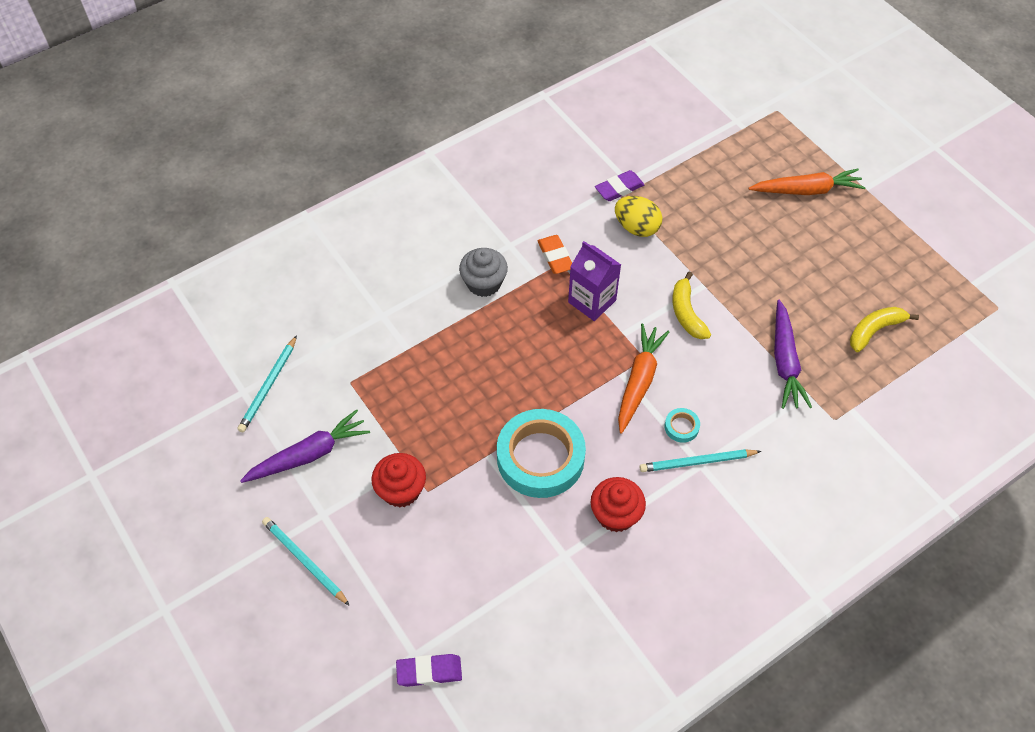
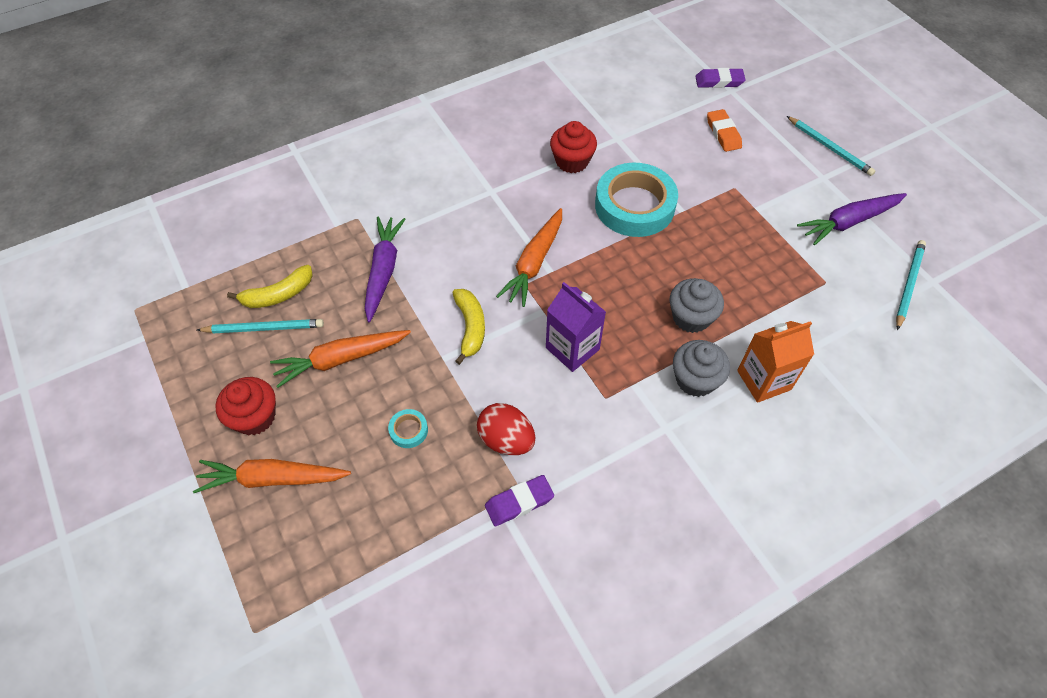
camera: 175 degrees left, 0 degrees up
(401, 490) = (758, 190): red cupcake -> red cupcake (255, 417)
(425, 287) = (764, 380): none -> orange carton
(485, 337) = (691, 317): none -> grey cupcake
(555, 257) = (610, 407): orange eraser -> orange eraser (723, 133)
(636, 227) = (506, 440): yellow egg -> red egg
(681, 427) = (501, 221): turquoise tape -> turquoise tape (408, 430)
(697, 462) = (494, 193): turquoise pencil -> turquoise pencil (264, 328)
(791, 278) = (341, 359): none -> orange carrot

